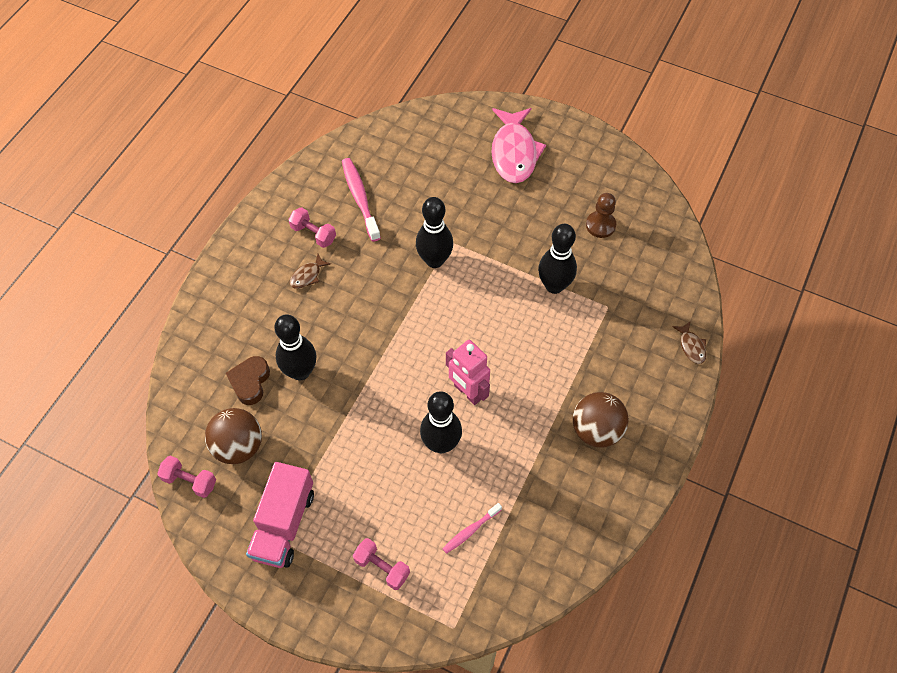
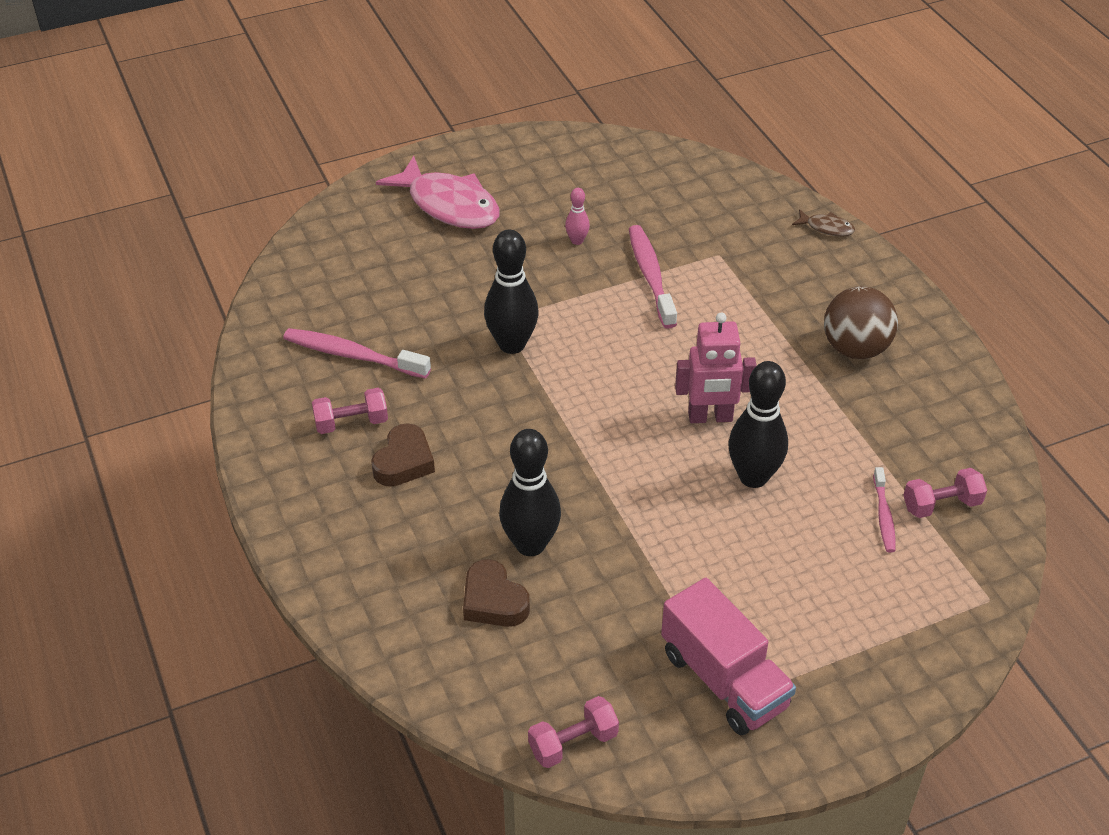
camera: 50 degrees left, 15 degrees down
(238, 446) = (573, 664): brown ball -> none
(307, 276) = (404, 462): brown fish -> brown heart
(382, 567) = (863, 619): pink dumbbell -> pink dumbbell (941, 505)
(547, 231) = (577, 241): none -> pink bowling pin
(554, 286) = (650, 276): black bowling pin -> pink toothbrush
(600, 225) = (616, 201): brown pawn -> none

